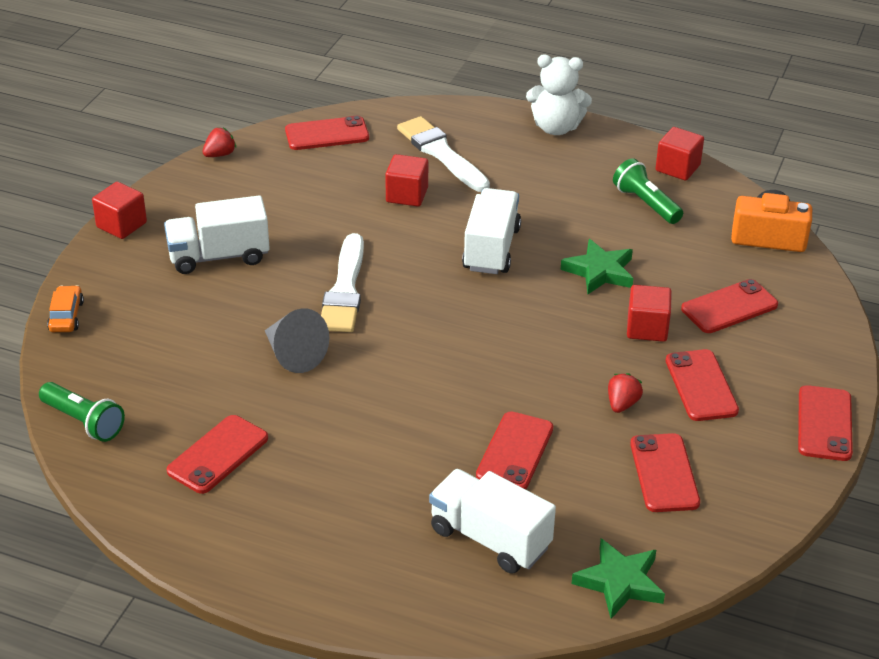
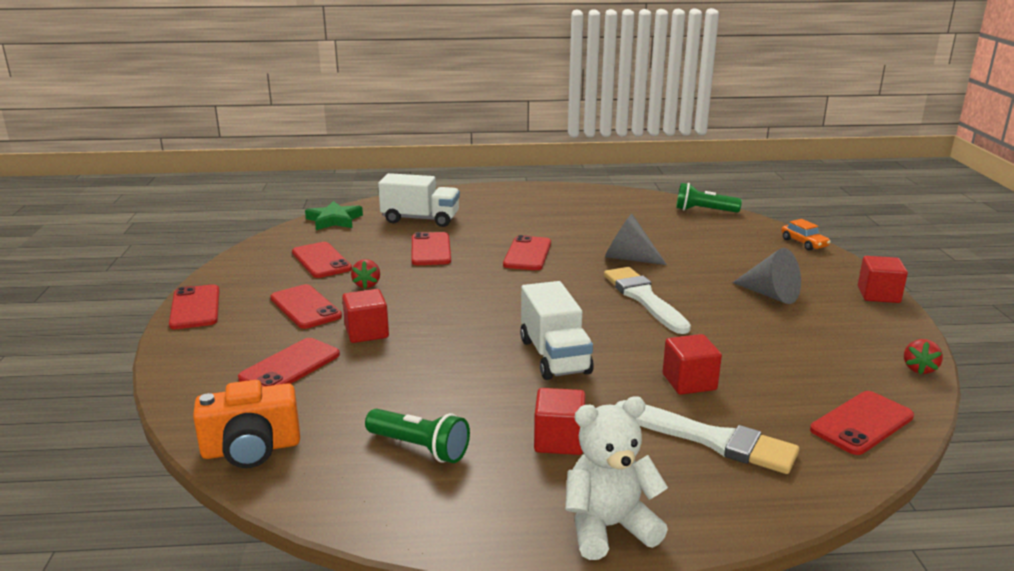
camera: 155 degrees right, 15 degrees down
(218, 454) = (610, 215): red phone -> red phone (527, 254)
(219, 256) = (770, 294): white truck -> grey cone
(600, 271) = (434, 364): green star -> none
(677, 168) = (398, 513): red cube -> red cube (559, 440)

